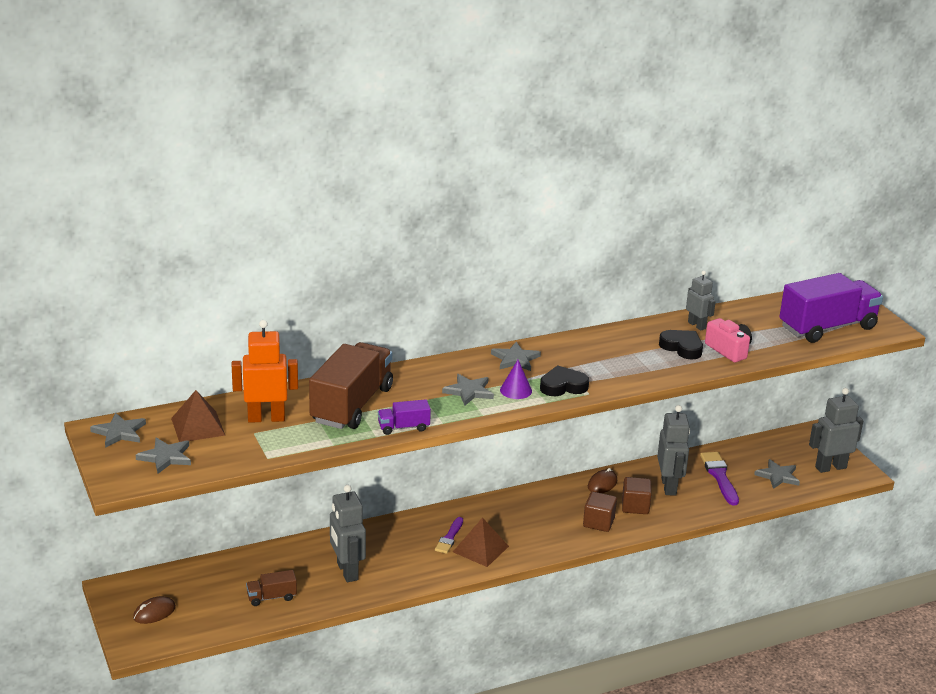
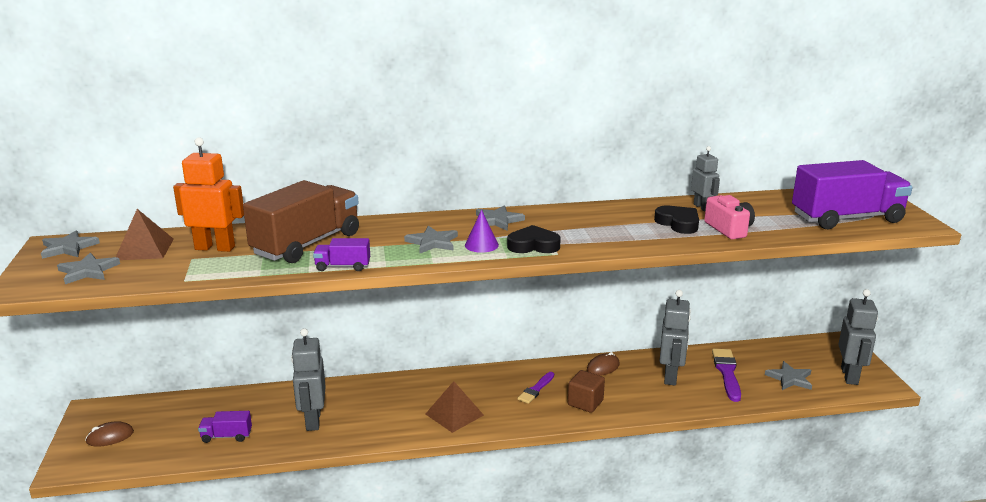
camera: 15 degrees right, 5 degrees down
(271, 597) = (226, 436): brown truck -> purple truck
(449, 537) = (429, 400): purple brush -> purple brush (536, 389)
(635, 506) = (629, 391): brown cube -> none
(830, 467) = (849, 376): grey robot -> grey robot turned 105 degrees clockwise

